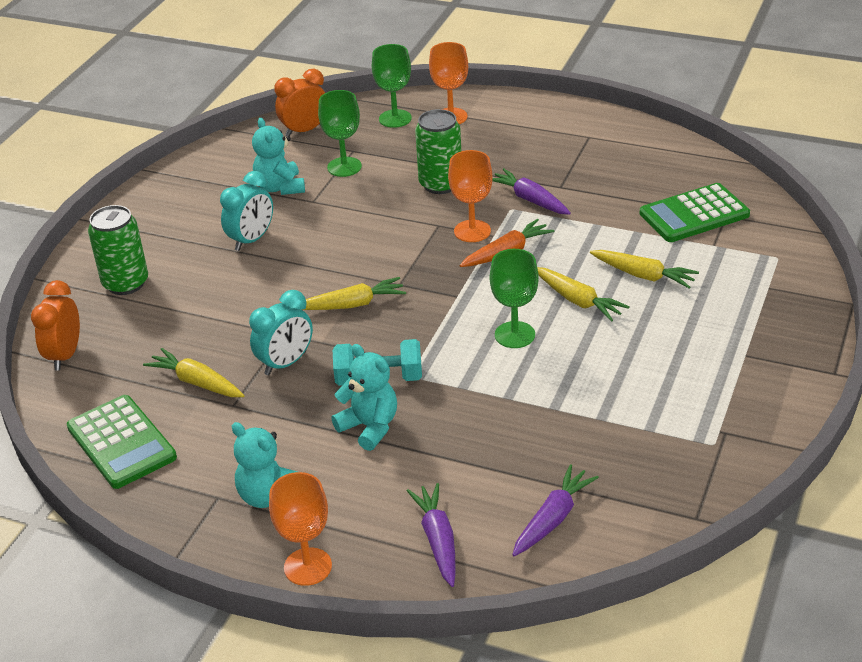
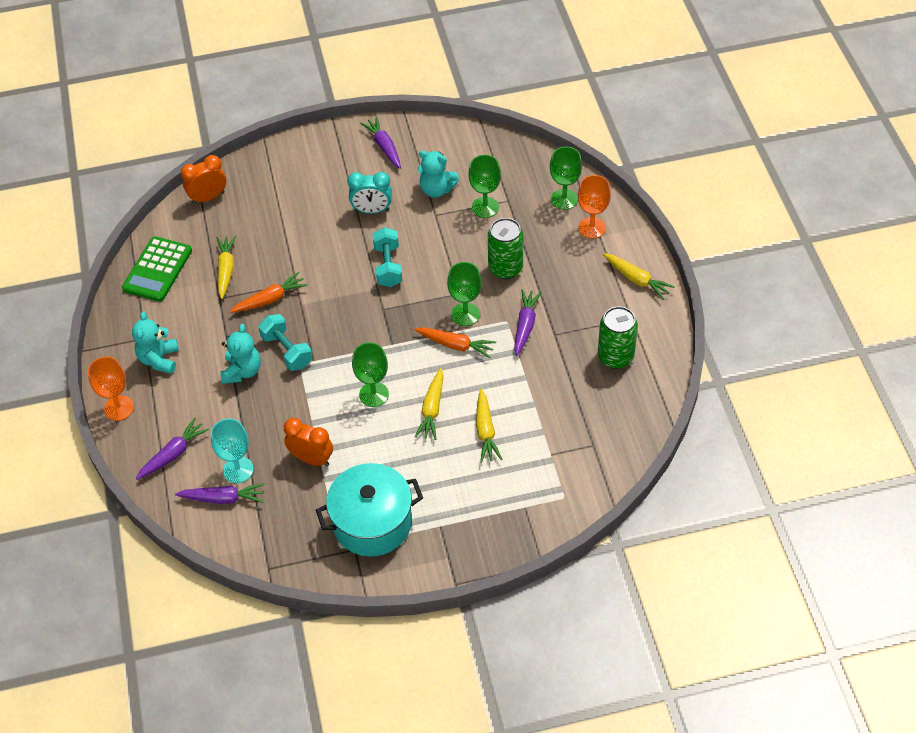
camera: 55 degrees right, 15 degrees up
(126, 283) = (288, 180): green can -> green can (615, 357)
(174, 199) = (384, 147): none -> purple carrot
(280, 187) = (436, 189): turquoise teddy bear -> turquoise teddy bear turned 105 degrees counterclockwise
(285, 363) = (270, 299): turquoise clock -> orange carrot
(304, 130) = (510, 161): orange clock -> orange clock (311, 459)
(344, 258) = (388, 266): none -> turquoise dumbbell
(352, 304) = (345, 298): yellow carrot -> yellow carrot (636, 279)
(472, 231) = (465, 314): orange goblet -> green goblet
(520, 488) = (238, 470): none -> turquoise goblet
(694, 214) = (579, 426): green calculator -> none
(698, 404) = (372, 522): none -> turquoise pot

